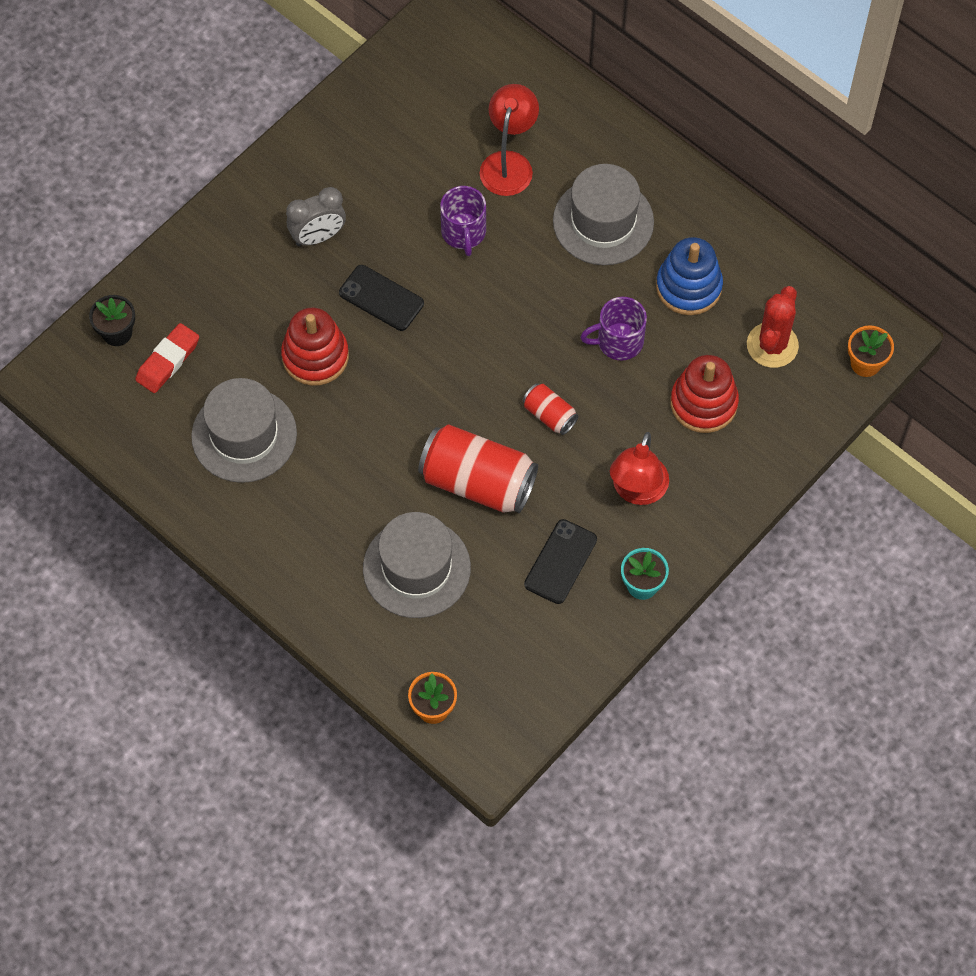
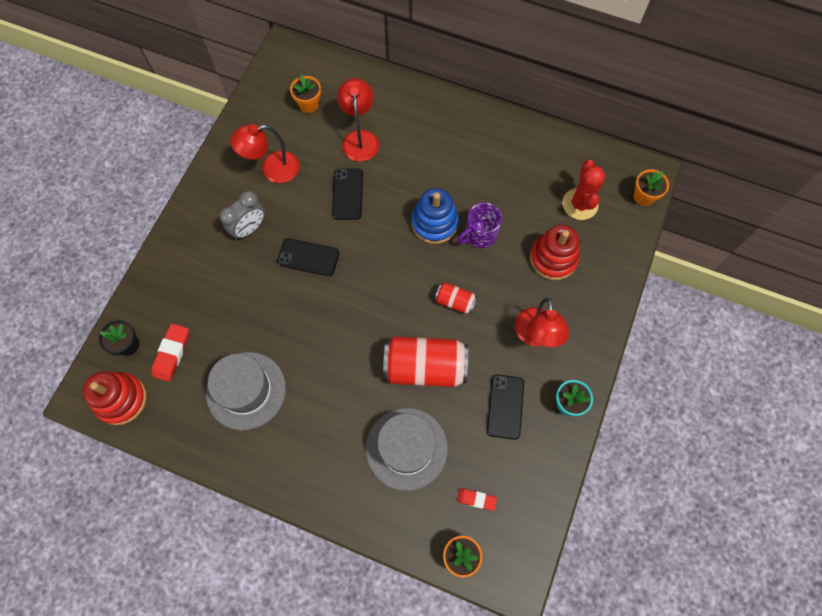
camera: 20 degrees left, 5 degrees up
(315, 356) = (277, 314): red stacking toy -> red stacking toy (121, 399)
(376, 168) = (272, 169): none -> red lamp
(457, 95) = (309, 104): none -> orange flower pot
(464, 233) = (347, 194): purple mug -> black phone
(479, 654) = (476, 499): none -> red eraser
(603, 221) = (436, 157): grey hat -> none
(688, 287) = (509, 183): blue stacking toy -> blue stacking toy (434, 223)

